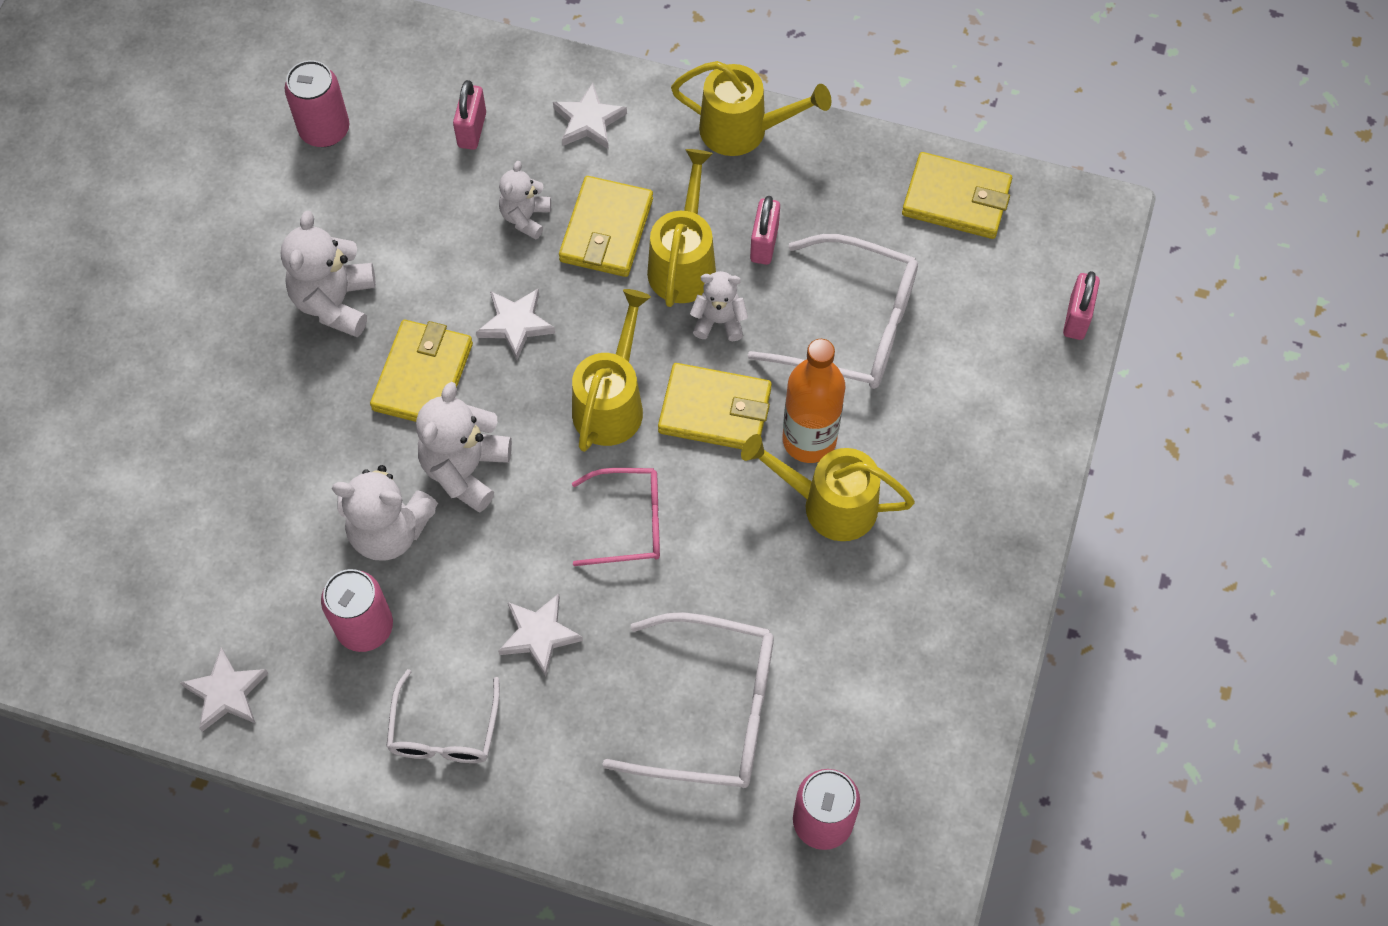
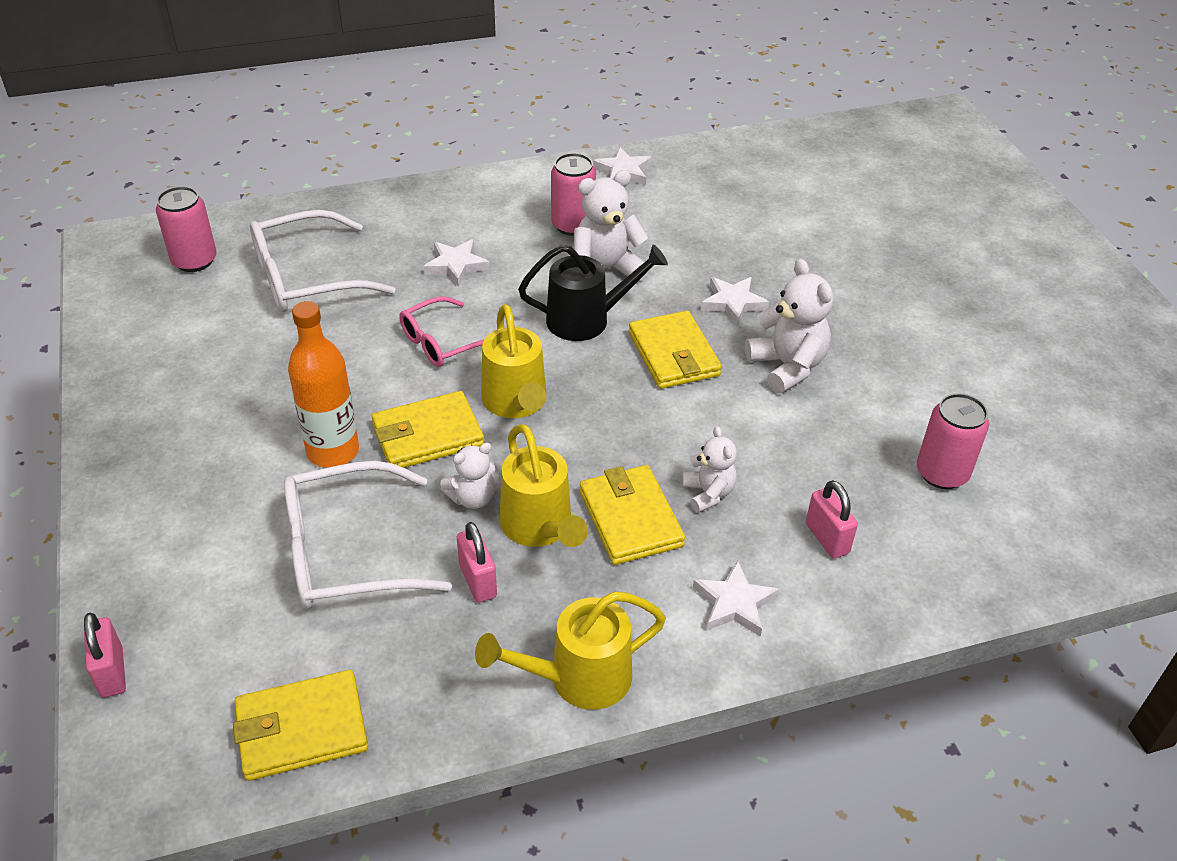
camera: 145 degrees right, 20 degrees down
(444, 732) = (477, 205): white glasses -> none
(465, 469) = (587, 320): white teddy bear -> black watering can
(516, 324) = (639, 416): white star -> white star (733, 303)
(828, 504) = (290, 418): yellow watering can -> none

